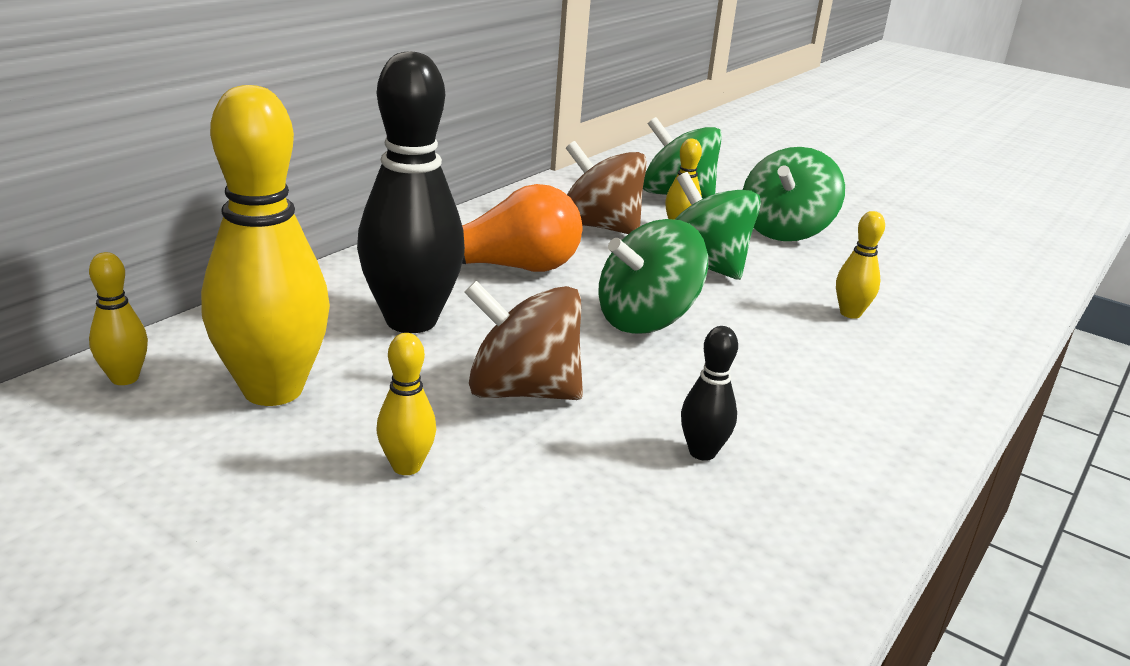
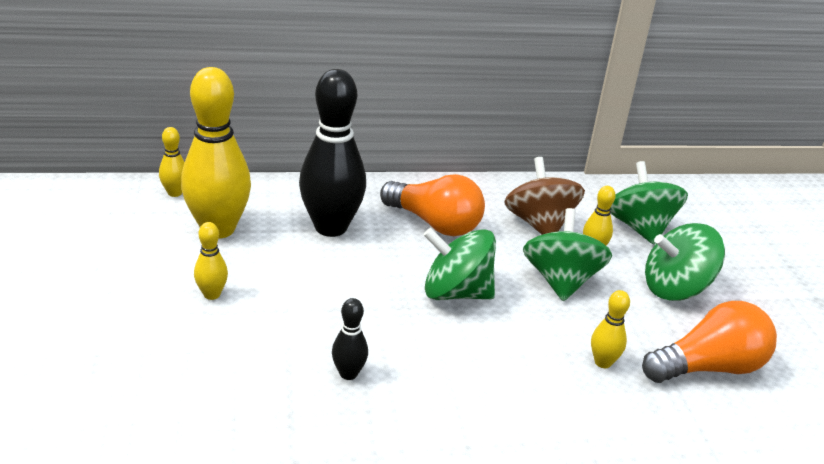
camera: 45 degrees right, 5 degrees up
(522, 391) = (319, 291): brown spinning top -> none
(909, 277) = (708, 367): none -> orange light bulb

